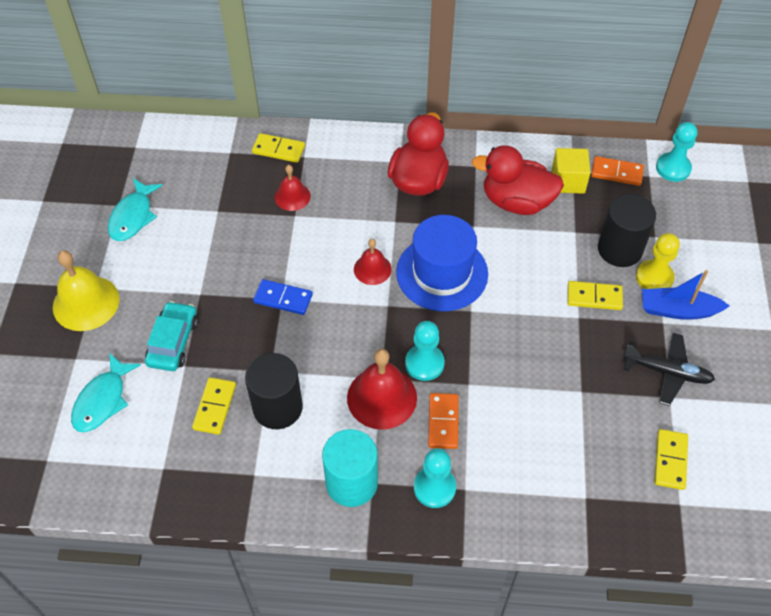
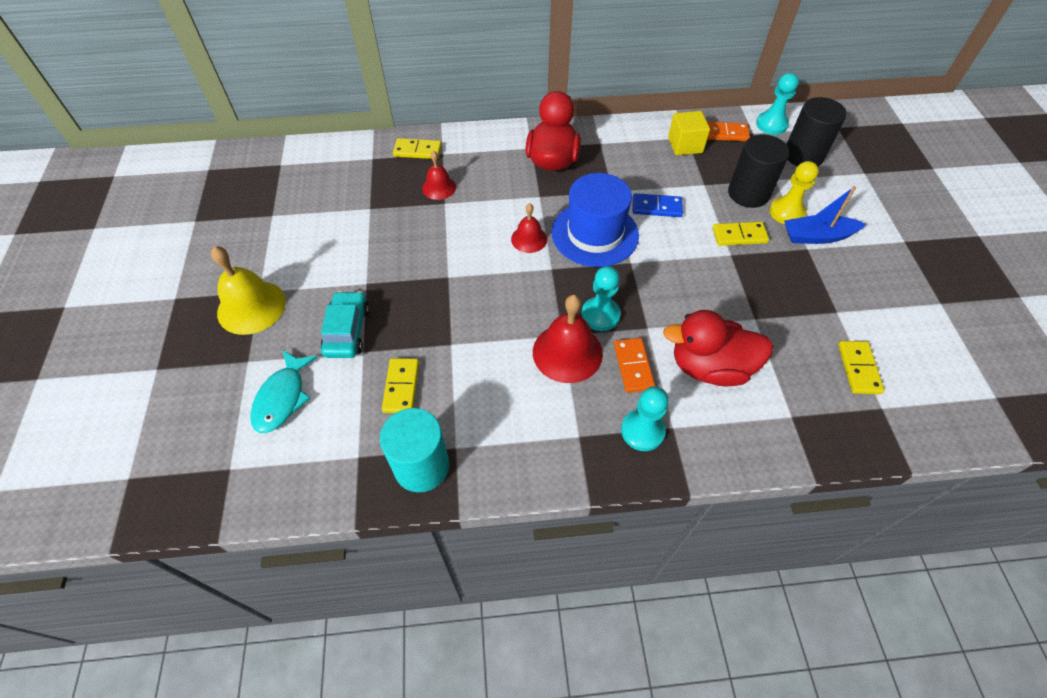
camera: 10 degrees left, 0 degrees up
(133, 217) = (288, 223): turquoise fish -> none
(277, 407) = (466, 377): black cylinder -> black cylinder (803, 155)
(283, 298) = (449, 276): blue domino -> blue domino (656, 207)
(351, 483) = (558, 439): turquoise cylinder -> turquoise cylinder (421, 466)
(516, 202) = (645, 167): red duck -> red duck (710, 367)
(667, 372) = (827, 290): black plane -> none

